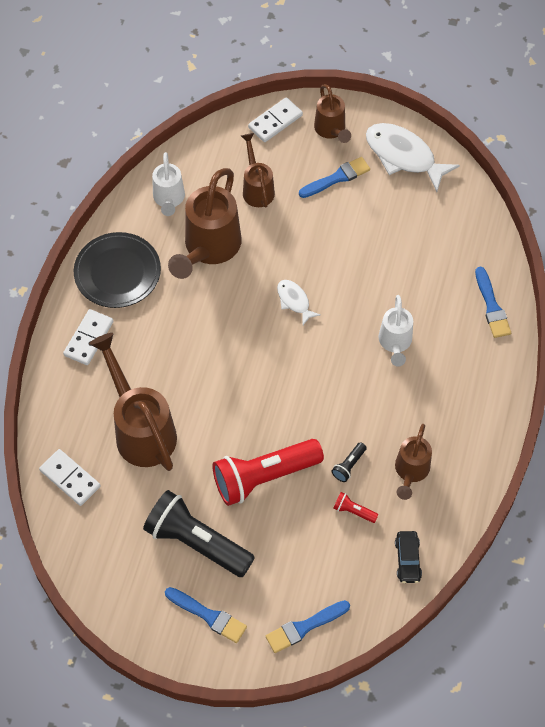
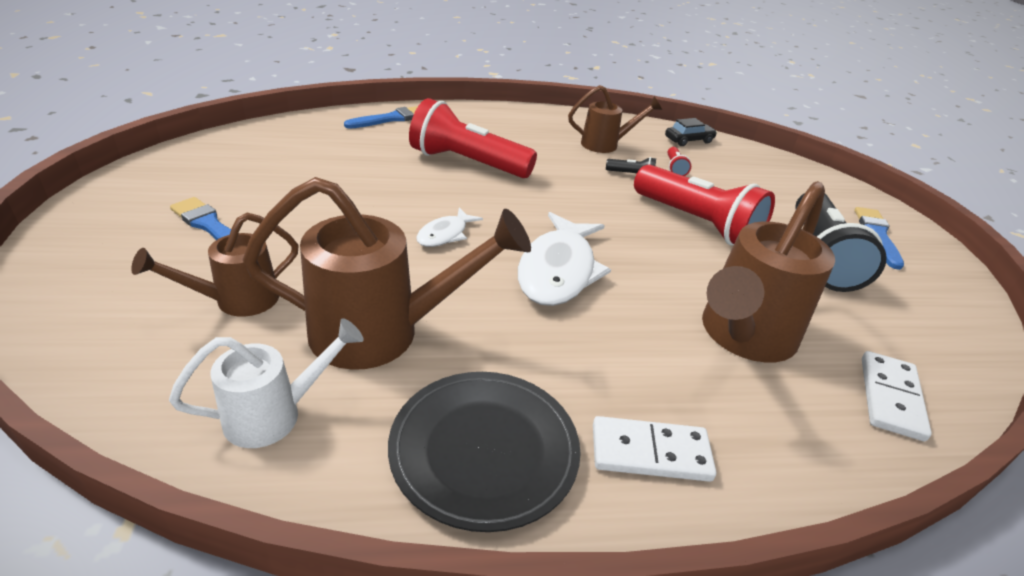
camera: 115 degrees left, 25 degrees down
(275, 121) = (67, 305): white domino -> none
(304, 627) = (809, 181): blue brush -> none
(331, 130) = (105, 242): brown watering can -> none
(395, 343) = (467, 163): white watering can -> red flashlight
(403, 156) = (169, 180): white fish -> white fish (558, 270)

